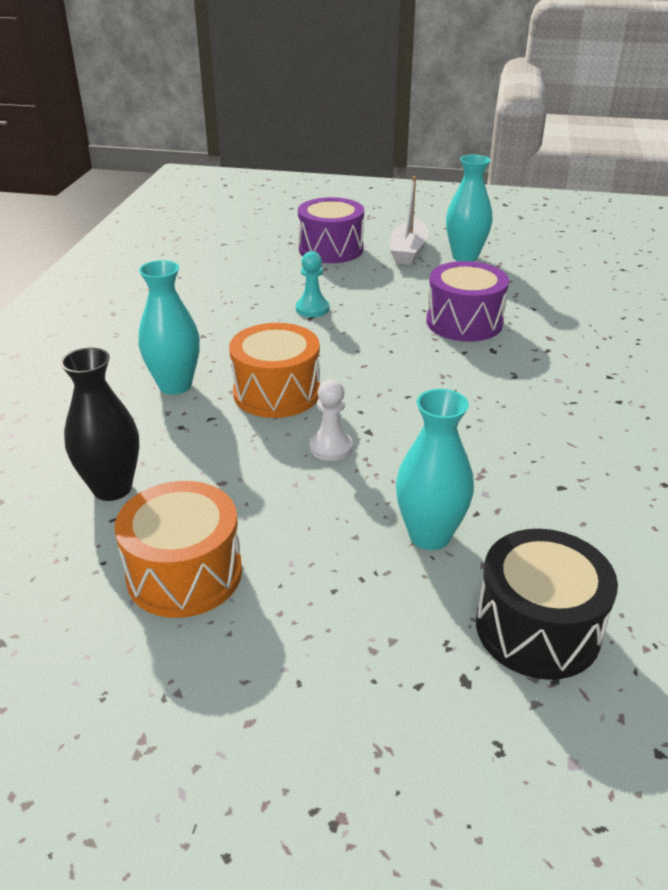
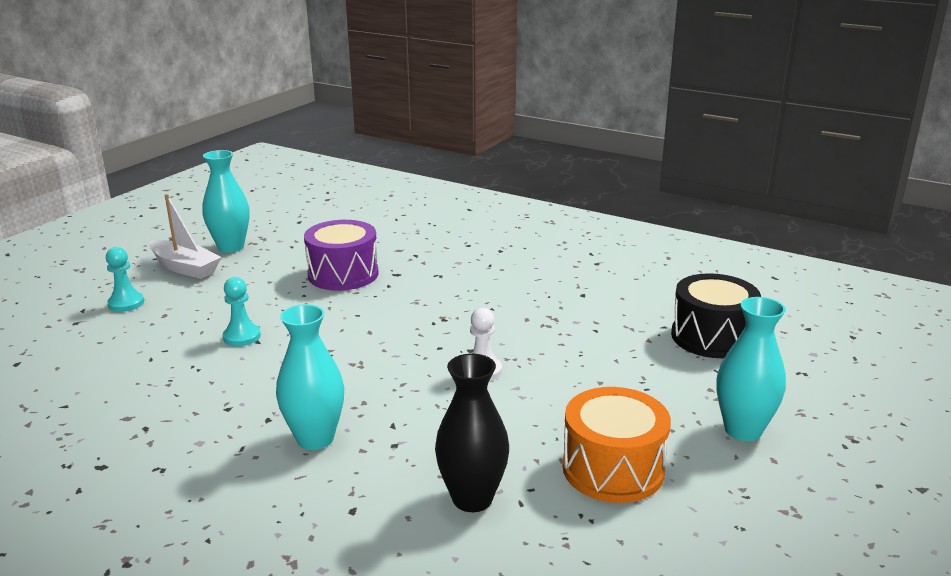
camera: 70 degrees left, 10 degrees down
(276, 392) = (378, 382): orange drum -> none
(331, 249) = (126, 303): purple drum -> turquoise pawn
(429, 535) = (612, 352): turquoise vase -> turquoise vase (743, 430)

